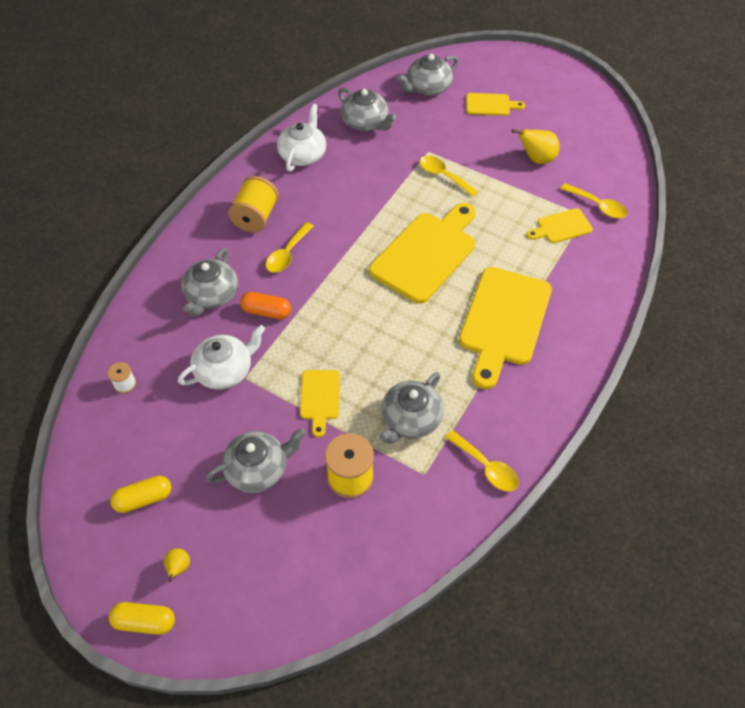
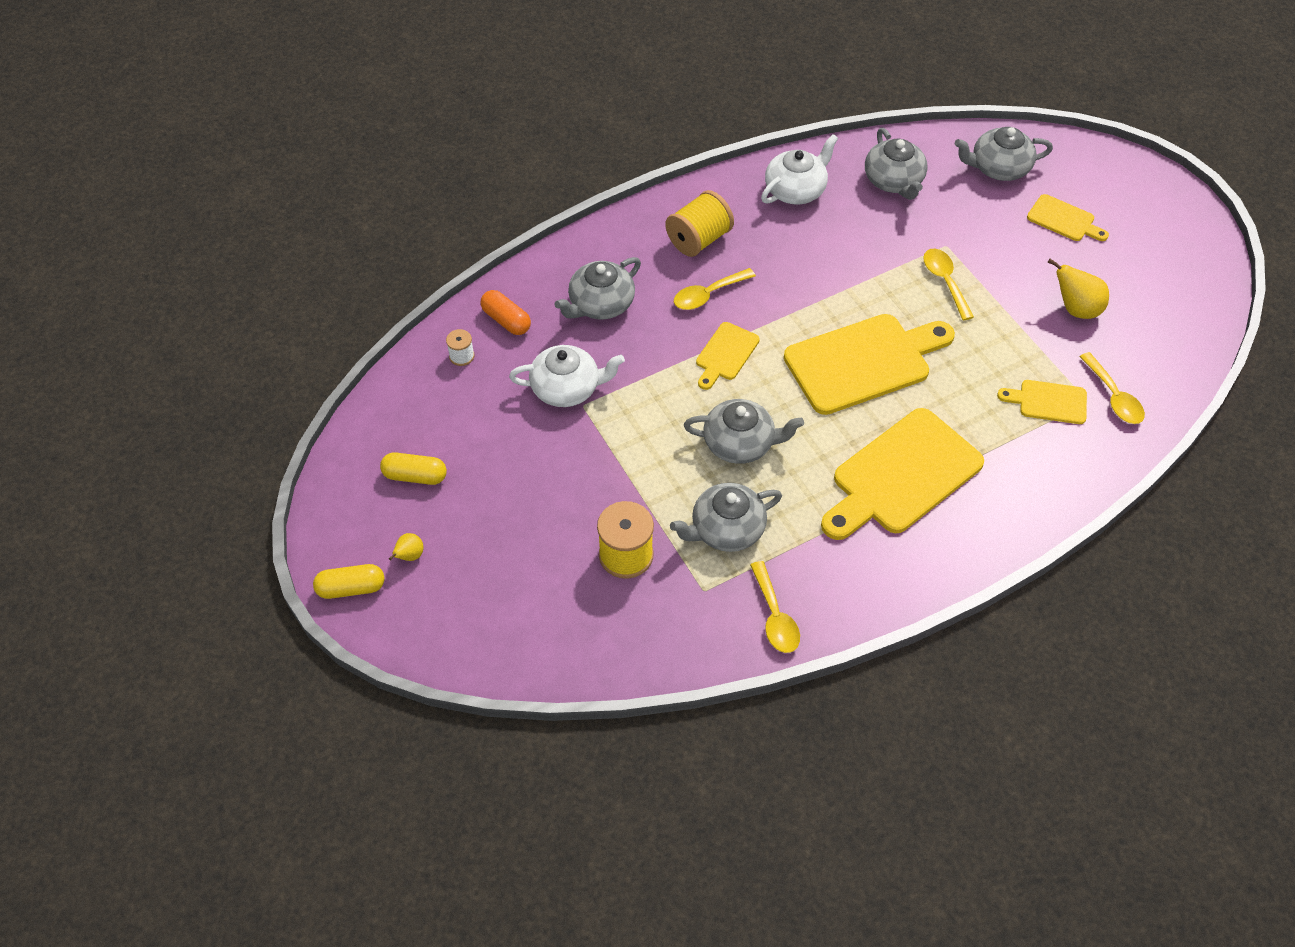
camera: 30 degrees right, 0 degrees up
(145, 622) = (351, 588): yellow capsule -> yellow capsule turned 45 degrees counterclockwise
(258, 469) = (540, 502): grey teapot -> grey teapot (740, 443)
(266, 312) = (646, 347): orange capsule -> orange capsule (506, 320)
(320, 398) = (646, 462): yellow cutting board -> yellow cutting board (725, 354)

